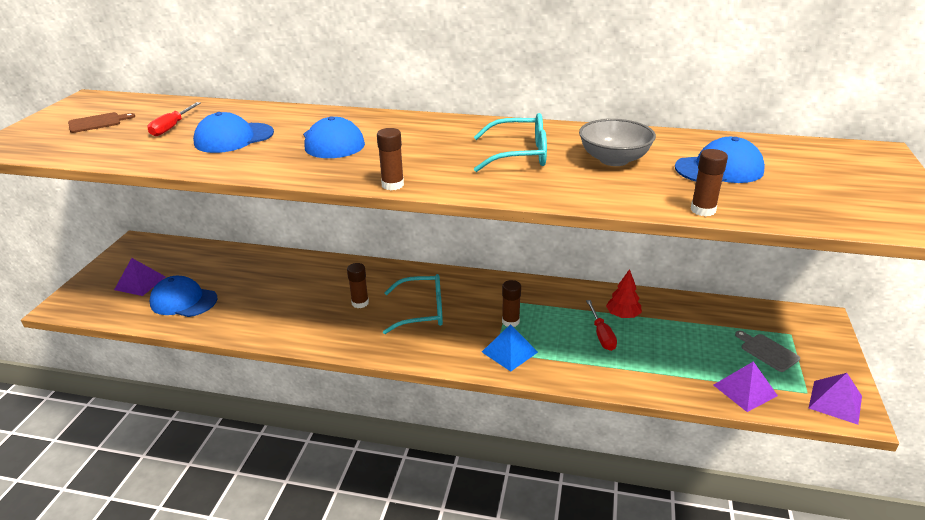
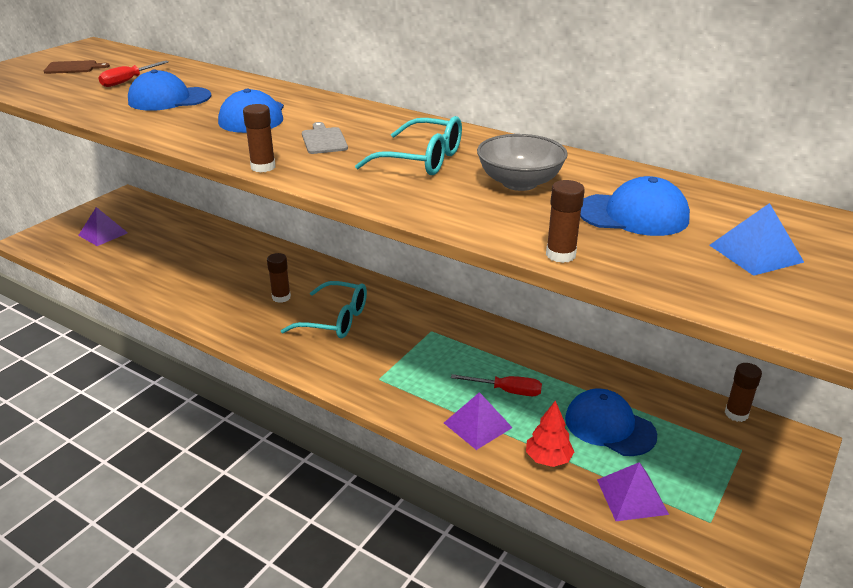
camera: 20 degrees right, 0 degrees up
(183, 301) = (127, 258): blue cap -> blue cap (609, 426)
(509, 352) = (394, 383): blue pyramid -> blue pyramid (756, 253)
(510, 321) = (418, 352): brown glue stick -> brown glue stick (736, 414)
(601, 335) = (507, 391): red screwdriver -> red screwdriver turned 90 degrees counterclockwise
(622, 315) = (547, 376): red tree -> red tree (548, 459)
(767, 351) = (695, 461): grey cutting board -> grey cutting board (324, 140)
(835, 402) = (739, 543): purple pyramid -> purple pyramid (477, 425)

